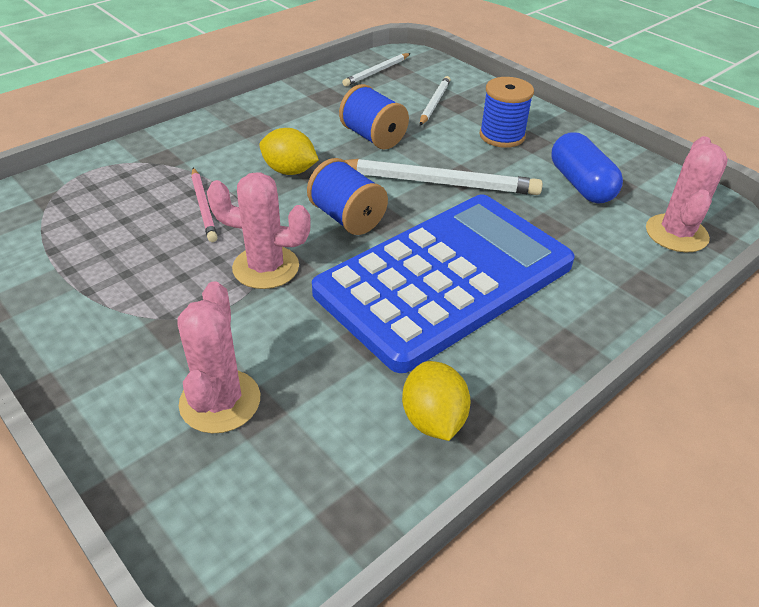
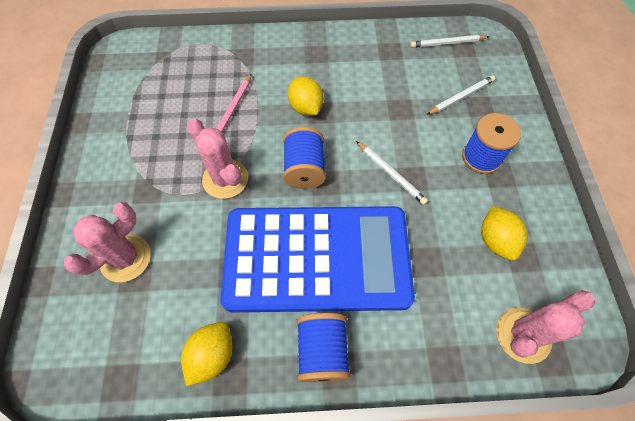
camera: 40 degrees right, 20 degrees up
(373, 137) = (386, 107): blue spool -> blue spool (322, 351)
(438, 182) = (391, 174): white pencil -> white pencil, size x0.56
(581, 184) = (495, 240): blue capsule -> yellow lemon

